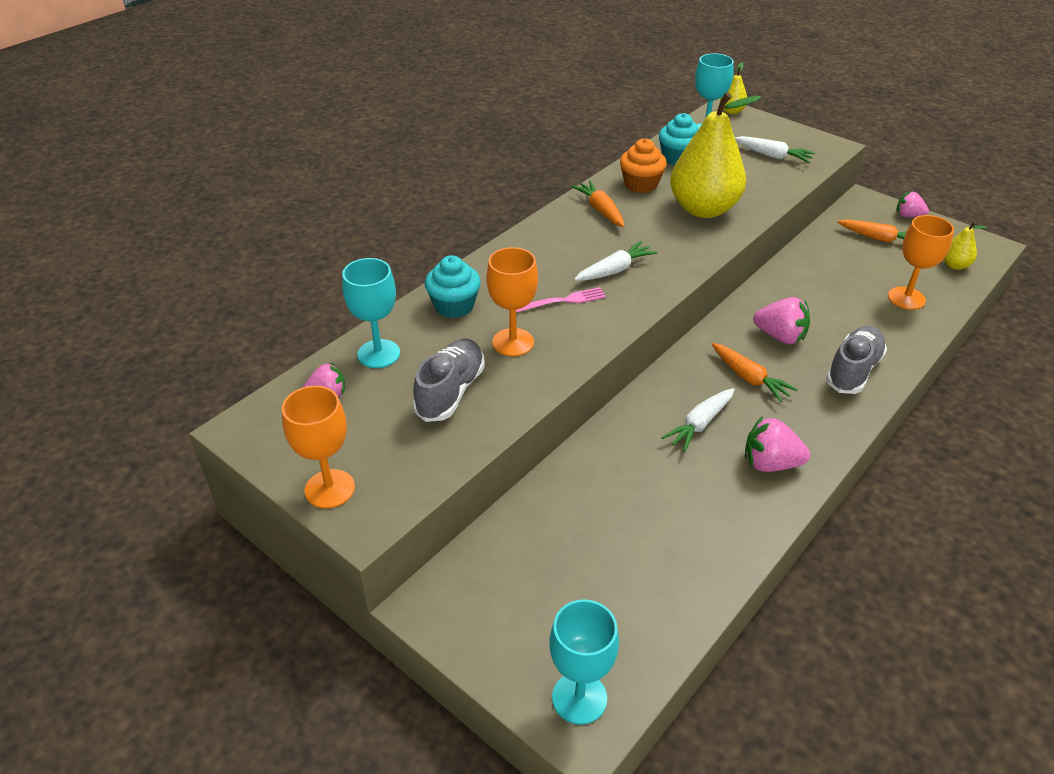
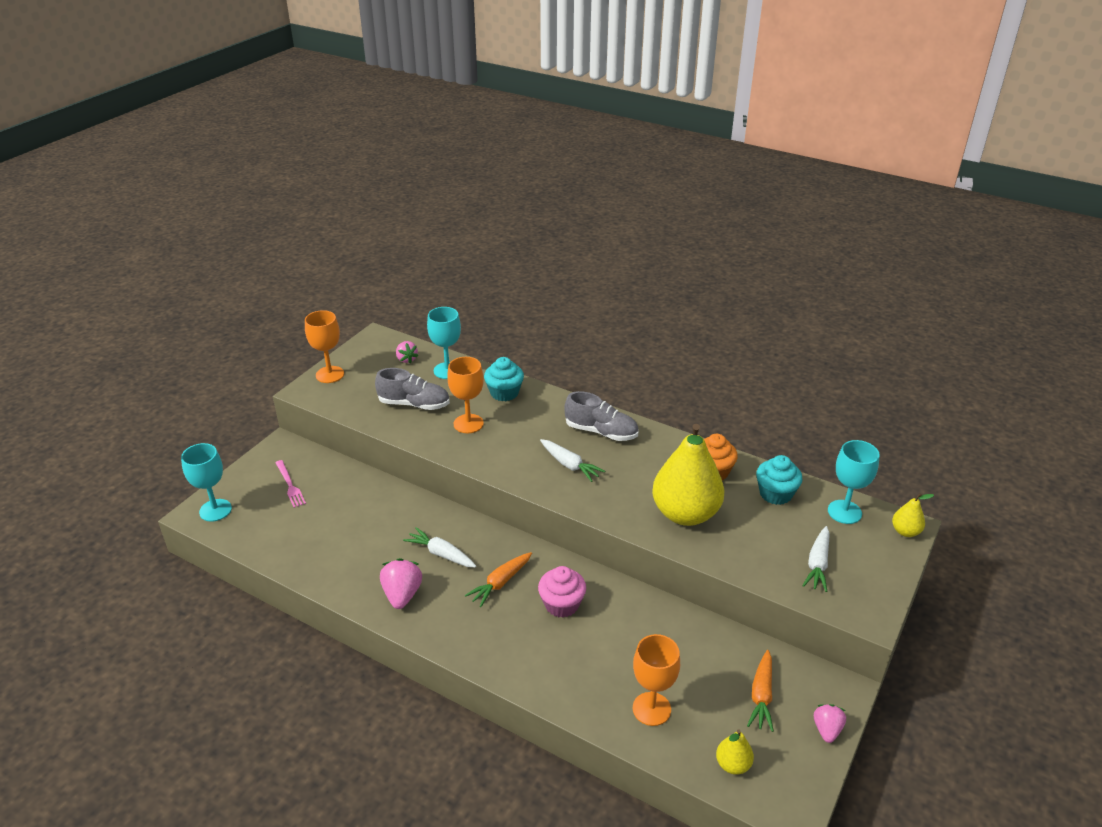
camera: 80 degrees right, 5 degrees down
(562, 301) = (521, 441): pink fork -> pink fork (290, 485)
(600, 210) = (657, 451): orange carrot -> none
(780, 336) = (562, 604): pink strawberry -> pink cupcake
(853, 371) = (523, 655): grey shoe -> grey shoe (601, 432)

